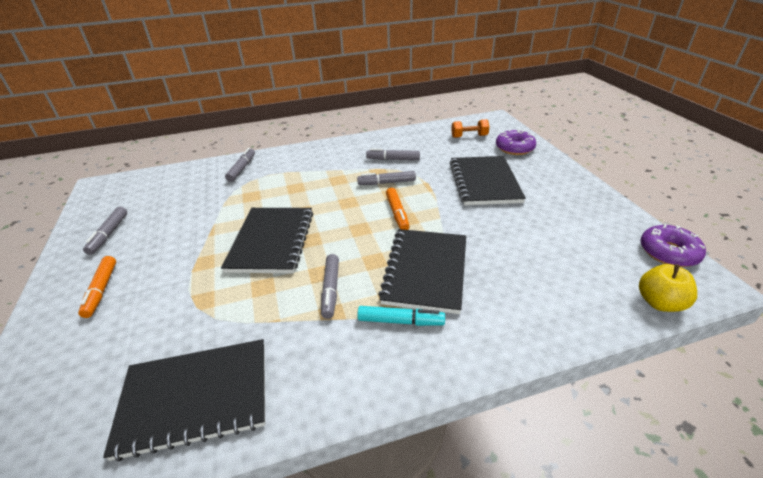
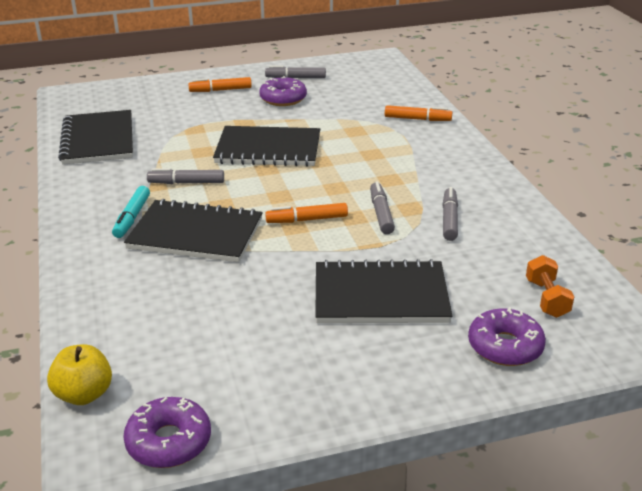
camera: 90 degrees right, 5 degrees down
(159, 239) = (283, 99): none -> purple donut
(242, 169) = (417, 119): grey marker -> orange marker

